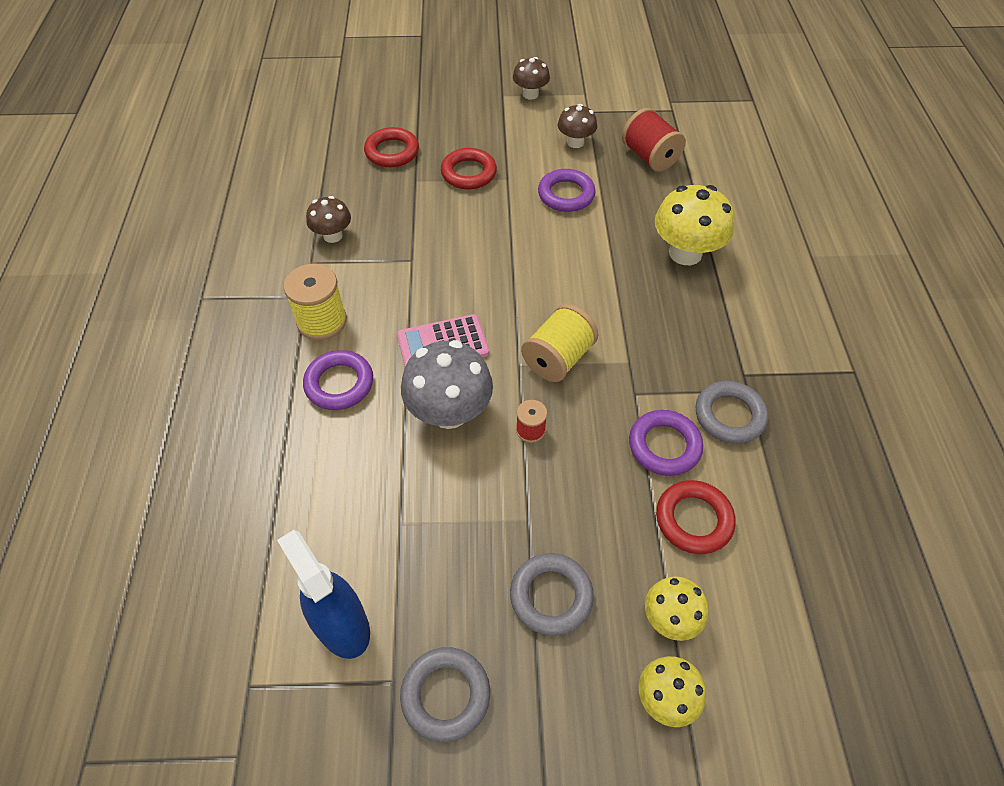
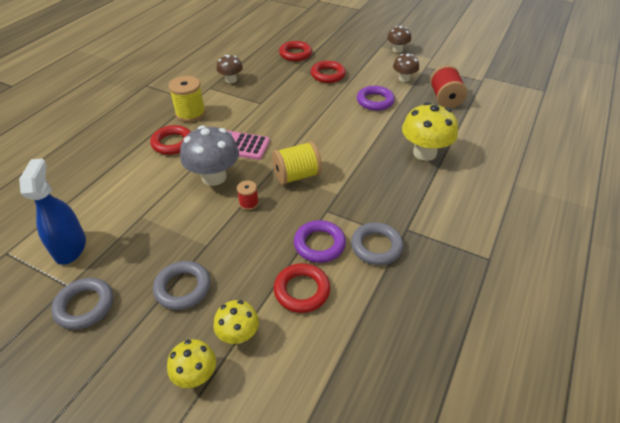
camera: 30 degrees right, 10 degrees down
(339, 383) = (172, 143): purple ring -> red ring

